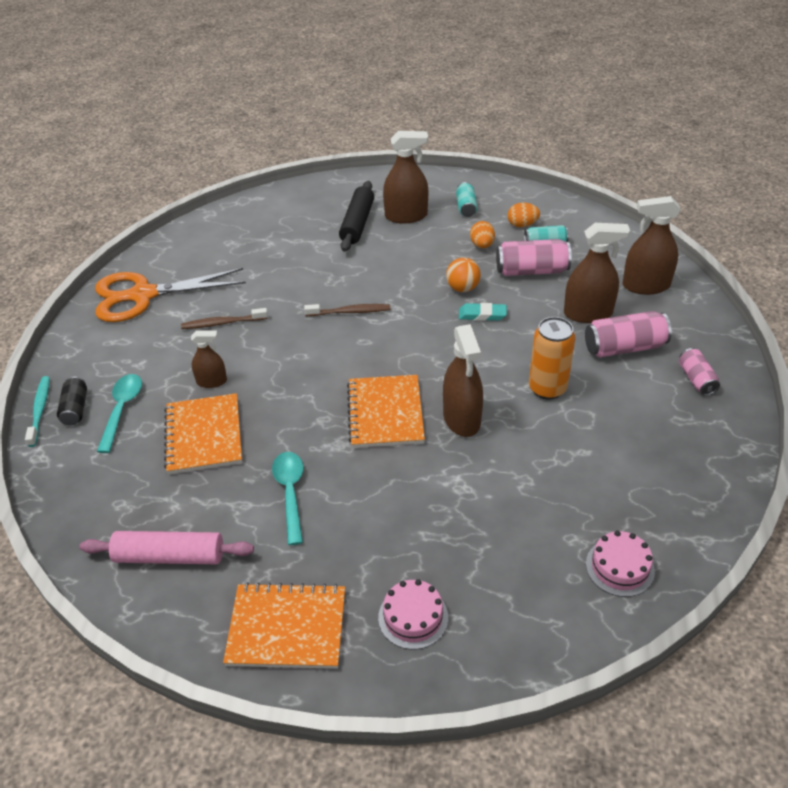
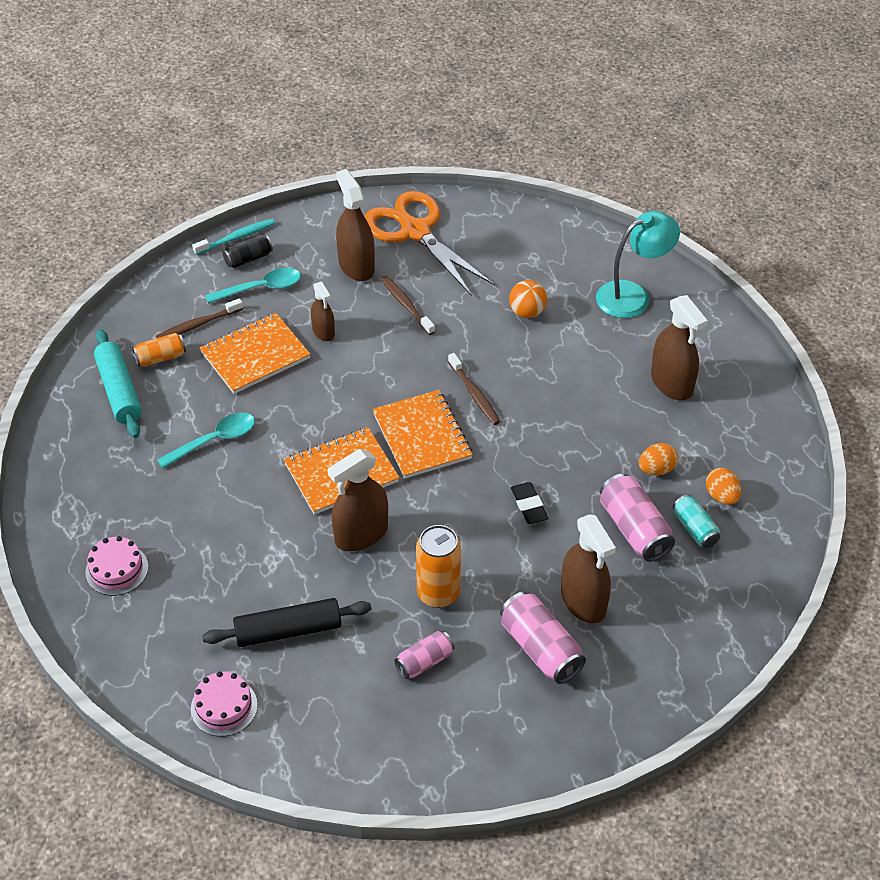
camera: 65 degrees right, 5 degrees up
(130, 468) = (198, 325): none -> brown toothbrush
(150, 509) = (160, 357): none -> orange can
(169, 556) = (119, 391): pink rolling pin -> turquoise rolling pin
(287, 628) = (78, 491): orange notebook -> orange notebook (422, 436)
(309, 209) = (632, 295): none -> turquoise lamp
(357, 223) = (630, 346): black rolling pin -> black rolling pin (288, 630)
(462, 288) = (566, 475): orange ball -> orange ball (527, 312)
(466, 207) = (725, 432): turquoise can -> none
(482, 315) = (529, 505): turquoise eraser -> black eraser
(646, 286) = (668, 647): brown spray bottle -> brown spray bottle (356, 266)
(696, 379) = (519, 727): pink can -> pink can (424, 661)

